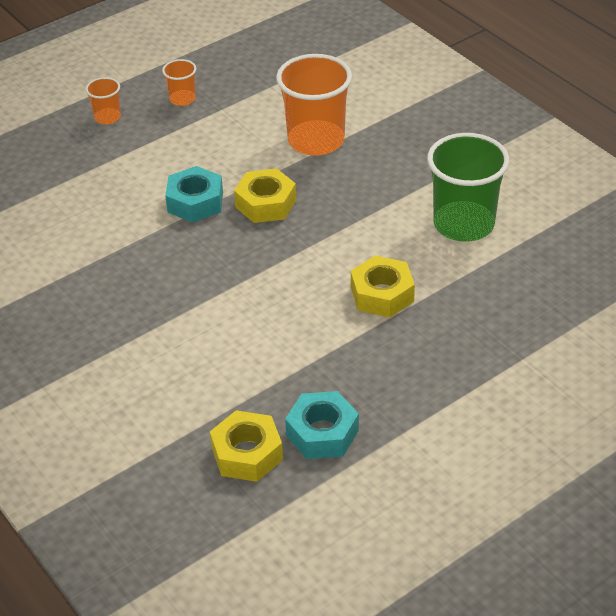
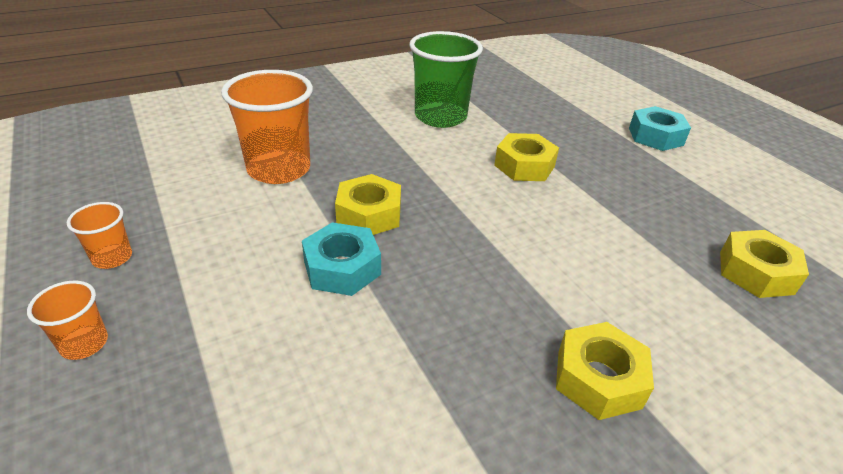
camera: 85 degrees left, 5 degrees down
(108, 339) = (598, 379): none -> yellow nut
(322, 433) = (709, 221): turquoise nut -> turquoise nut (655, 136)

